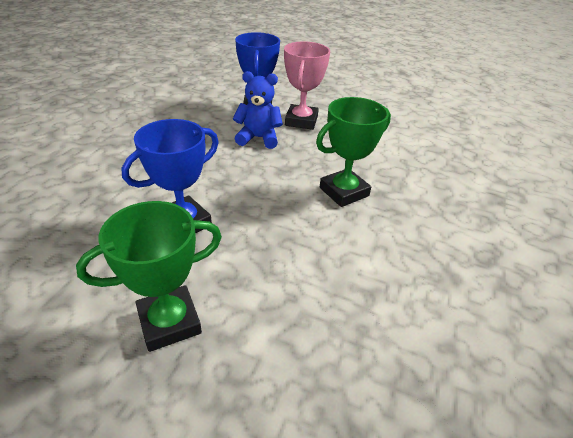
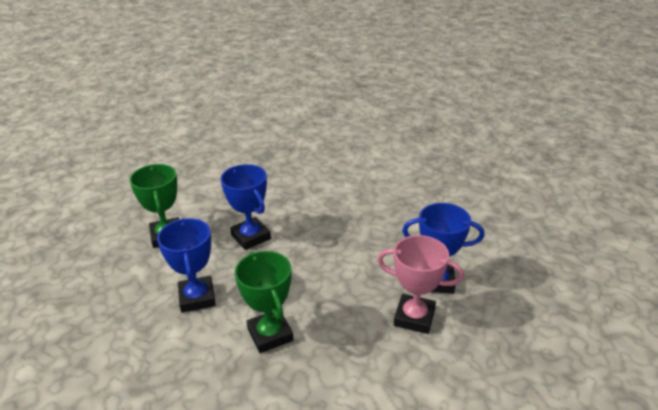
camera: 100 degrees right, 5 degrees down
(258, 138) = (372, 279): blue teddy bear -> none
(305, 255) = (197, 298): none -> blue trophy

